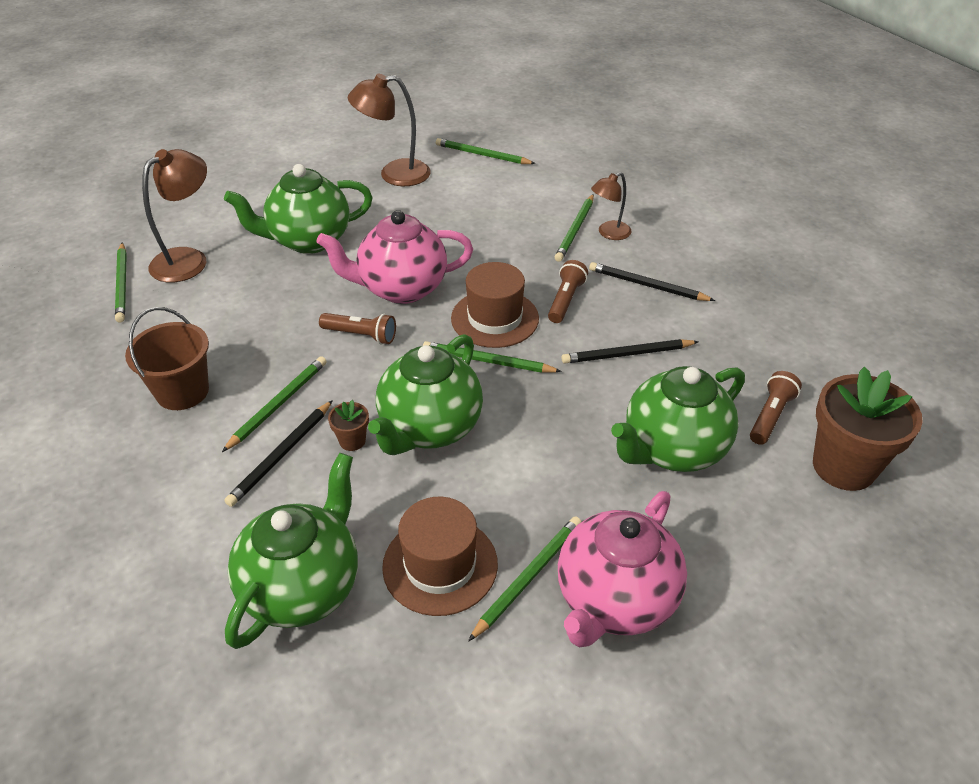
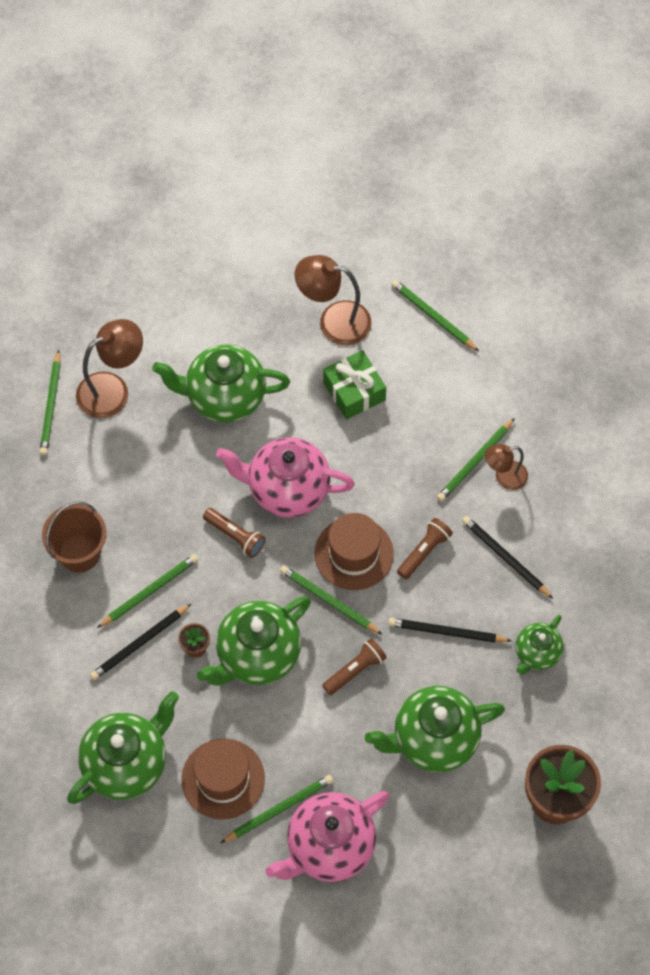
camera: 20 degrees right, 20 degrees up
(435, 211) = (354, 391): none -> green gift
(729, 347) = (536, 653): none -> green teapot
(770, 416) = (528, 735): brown flashlight -> brown flashlight (355, 670)

